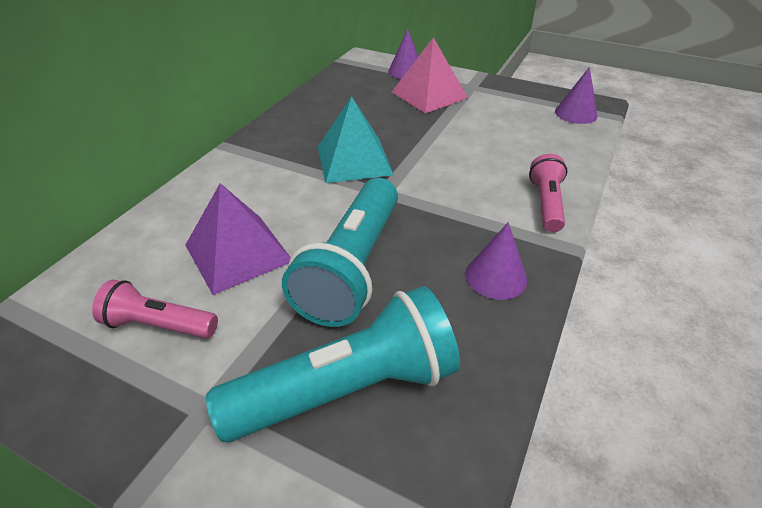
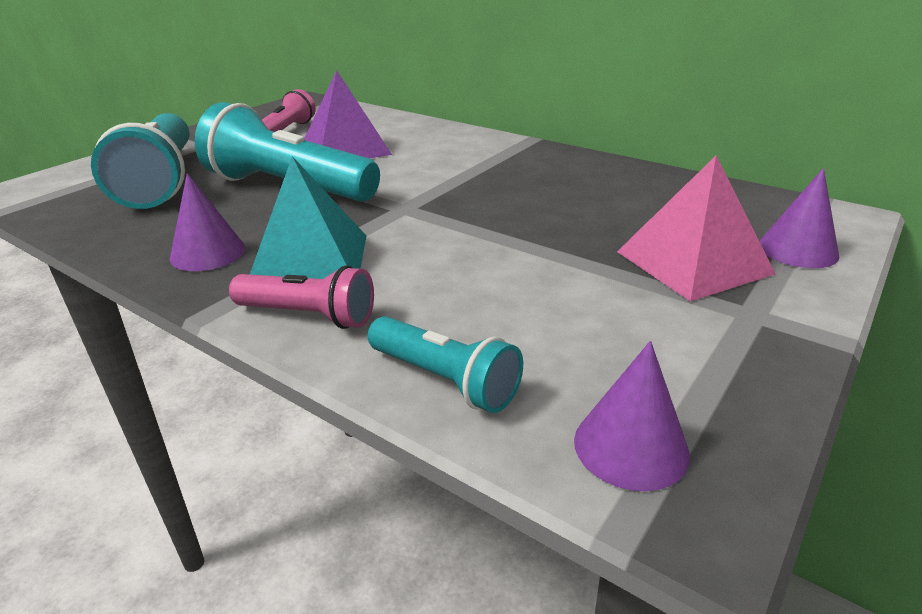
camera: 100 degrees right, 10 degrees down
(354, 160) = (480, 195): turquoise pyramid -> turquoise pyramid (309, 260)
(569, 153) = (445, 380): none -> turquoise flashlight

